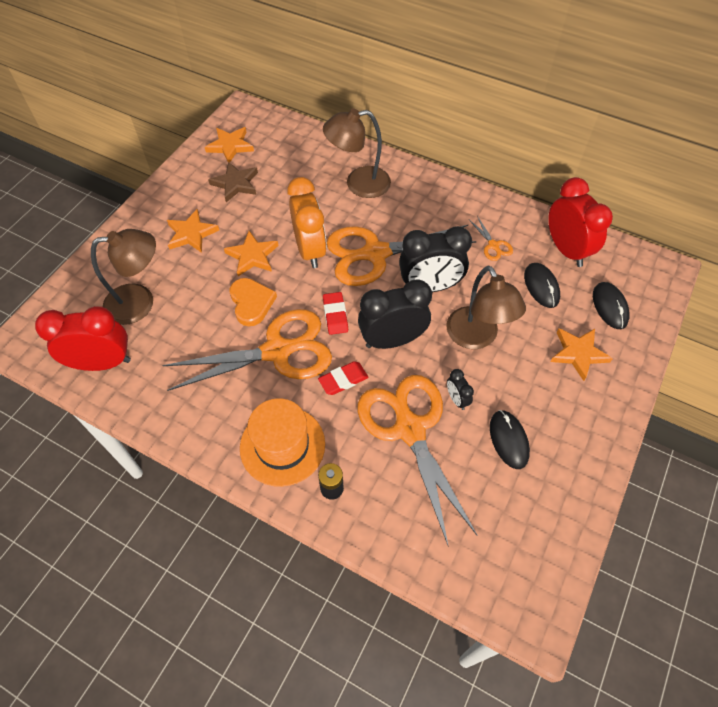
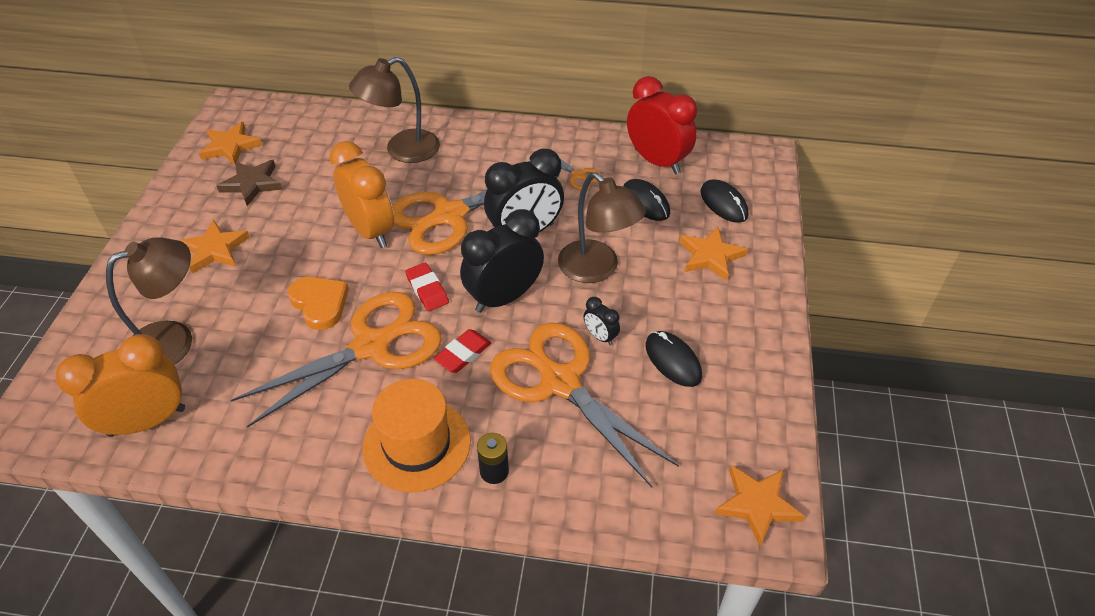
camera: 20 degrees left, 10 degrees down
(102, 363) = (147, 421): red clock -> orange clock
(252, 256) = (302, 254): orange star -> orange star (757, 505)

